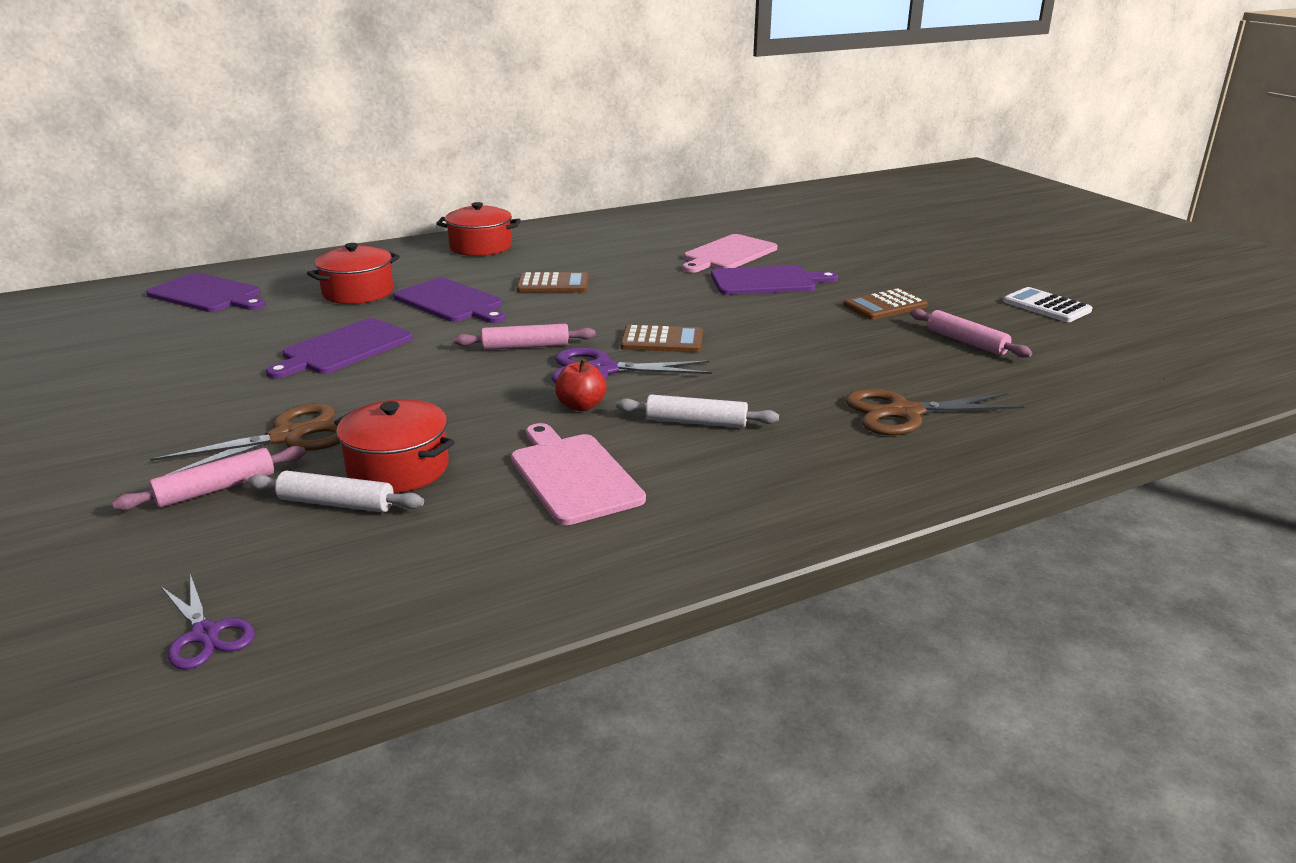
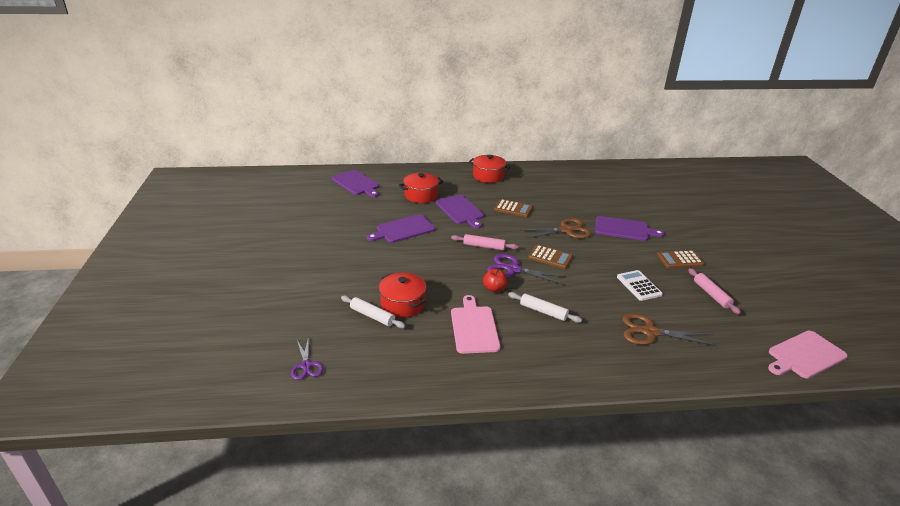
camera: 20 degrees right, 5 degrees up
(216, 489) = (329, 296): pink rolling pin -> none
(288, 437) = (365, 275): brown scissors -> brown scissors (566, 230)
(728, 254) = (612, 206): pink cutting board -> pink cutting board (805, 355)
(1046, 306) = (775, 280): white calculator -> white calculator (639, 286)

